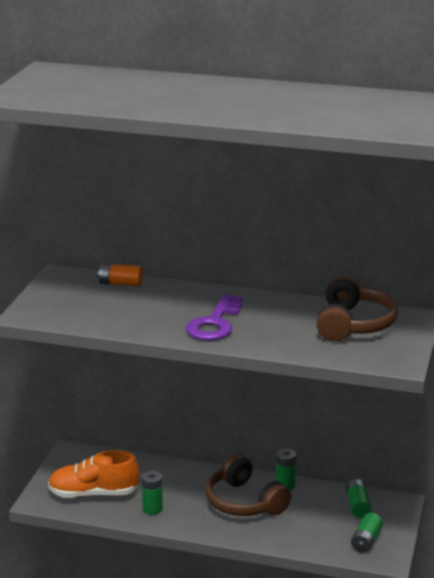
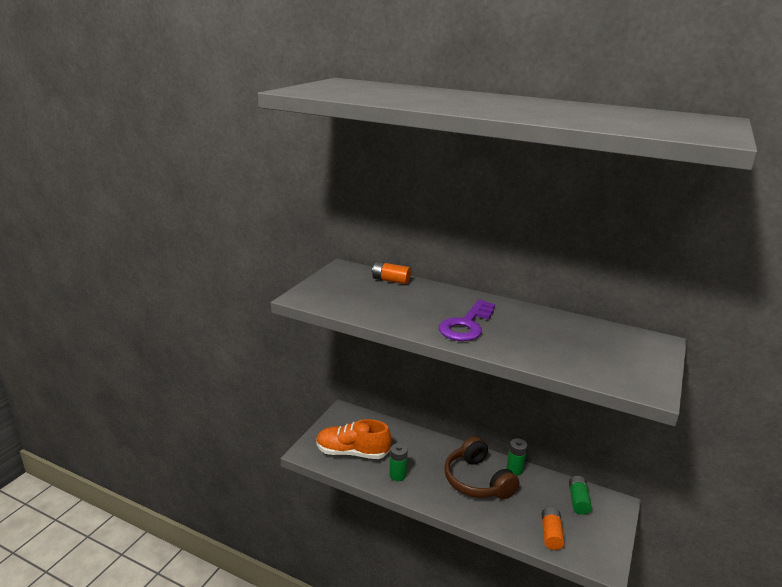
camera: 10 degrees right, 0 degrees up
(330, 540) = (551, 534): none -> orange battery
(353, 324) = (600, 342): brown headphones -> none
(366, 540) = (585, 540): green battery -> none

